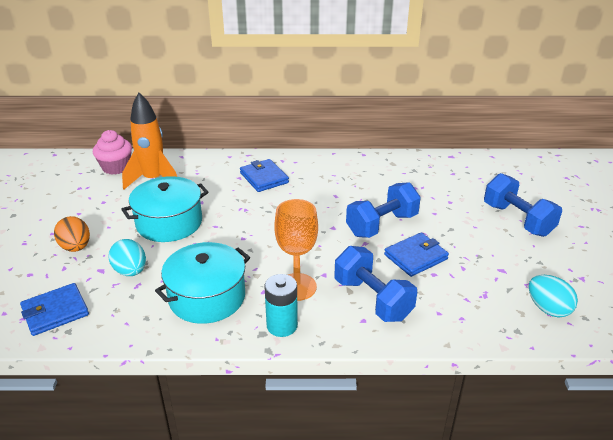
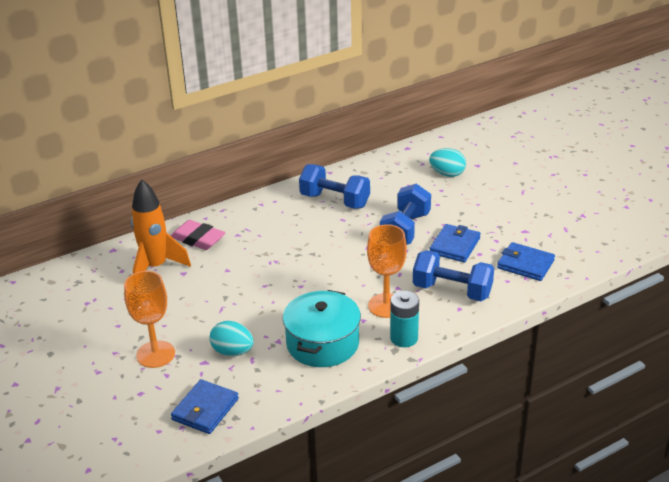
camera: 30 degrees left, 0 degrees up
(76, 247) = (155, 354): orange egg -> orange goblet
(116, 167) = (100, 270): pink cupcake -> none
(169, 223) = (219, 299): turquoise pot -> none
(207, 170) = (198, 239): none -> pink eraser
(264, 178) = (262, 226): blue wallet -> blue wallet (525, 264)
(517, 219) = (504, 186): blue dumbbell -> blue dumbbell (335, 200)
(548, 309) = (577, 247): turquoise egg -> turquoise egg (447, 174)

